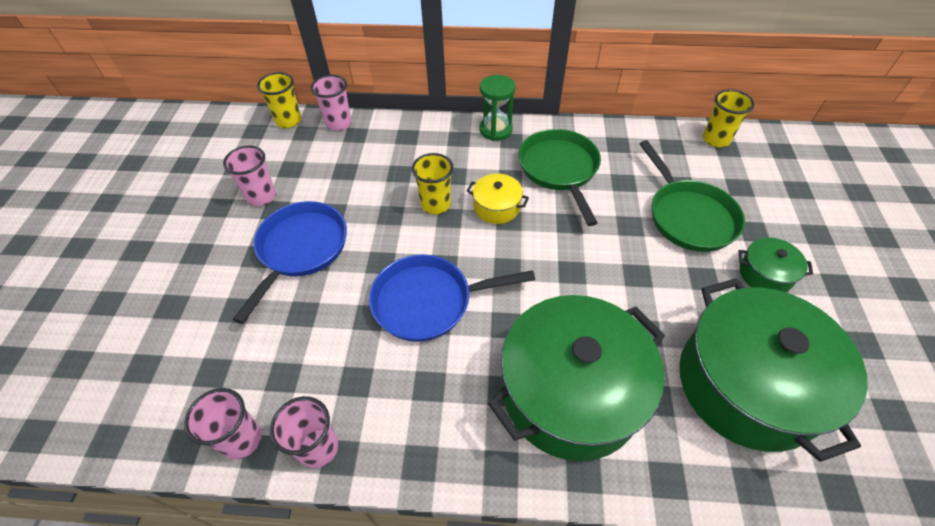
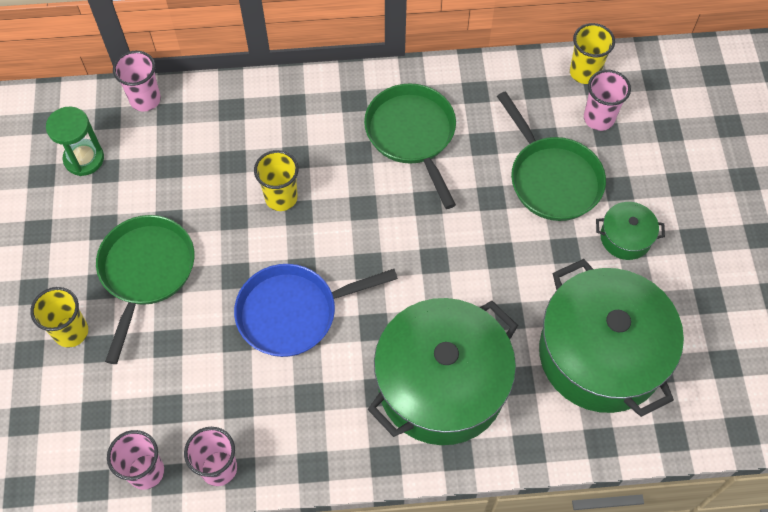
camera: 10 degrees left, 10 degrees up
(261, 196) = (83, 212): pink cup -> pink cup (599, 118)
(288, 121) = (83, 102): yellow cup -> yellow cup (71, 332)
(300, 250) = (146, 272): blue pan -> green pan
(495, 130) = (334, 87): green hourglass -> green hourglass (84, 159)
(497, 207) = (348, 193): yellow pot -> none

